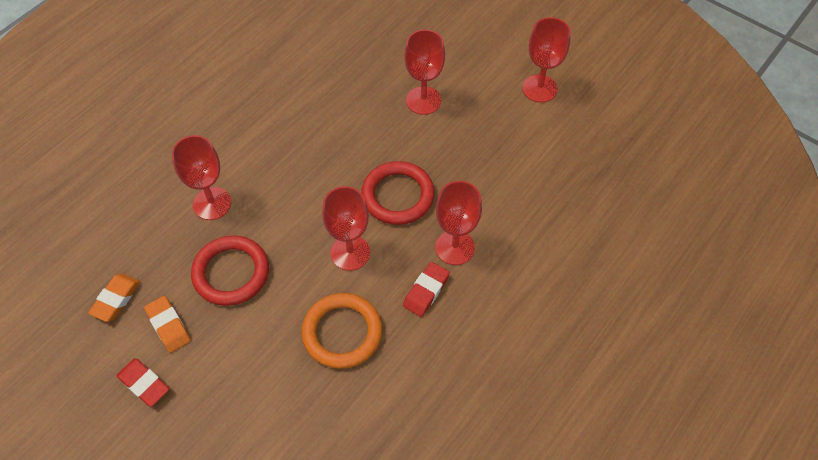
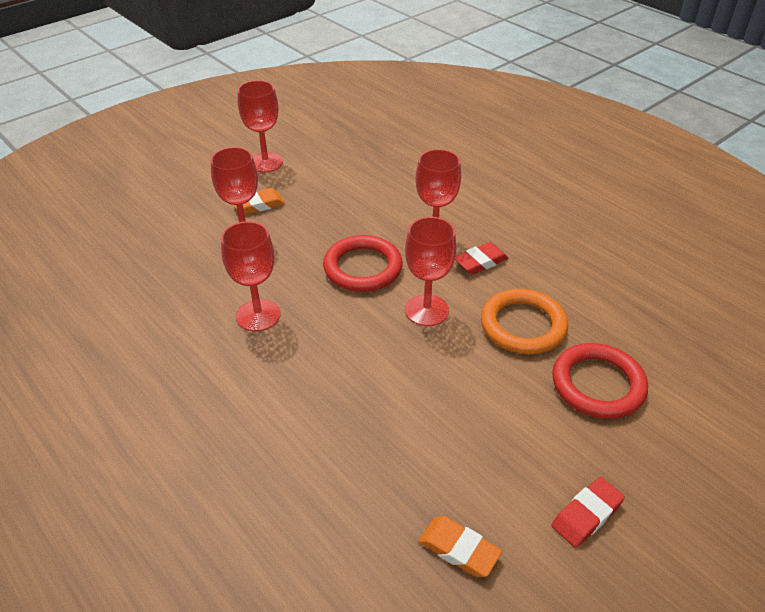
camera: 80 degrees left, 15 degrees down
(168, 326) = (505, 485): orange eraser -> orange eraser (258, 205)
(212, 203) = (327, 431): red goblet -> red goblet (258, 315)
(231, 273) = (436, 416): red ring -> red ring (598, 384)
(426, 291) = (480, 262): red eraser -> red eraser turned 75 degrees counterclockwise

